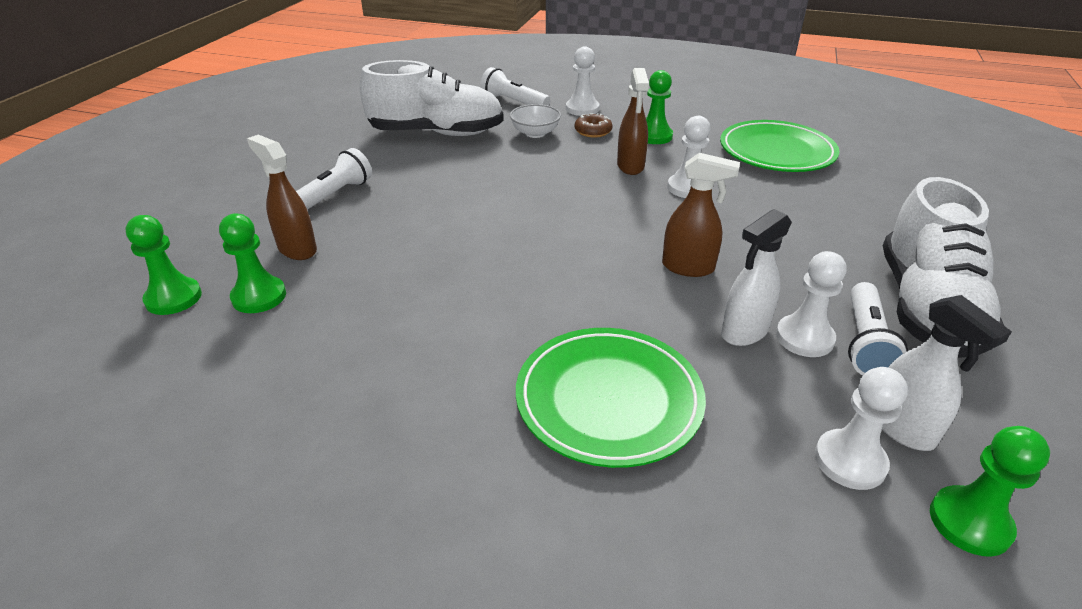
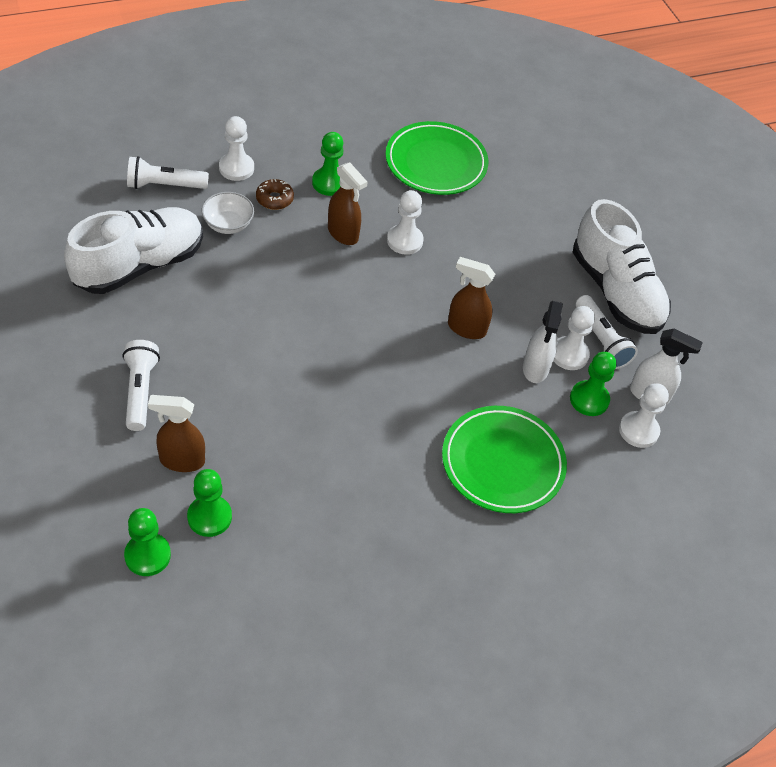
camera: 45 degrees left, 15 degrees up
(688, 267) = (466, 328): brown spray bottle -> brown spray bottle turned 135 degrees counterclockwise
(969, 522) = (702, 435): green pawn -> green pawn (589, 399)

